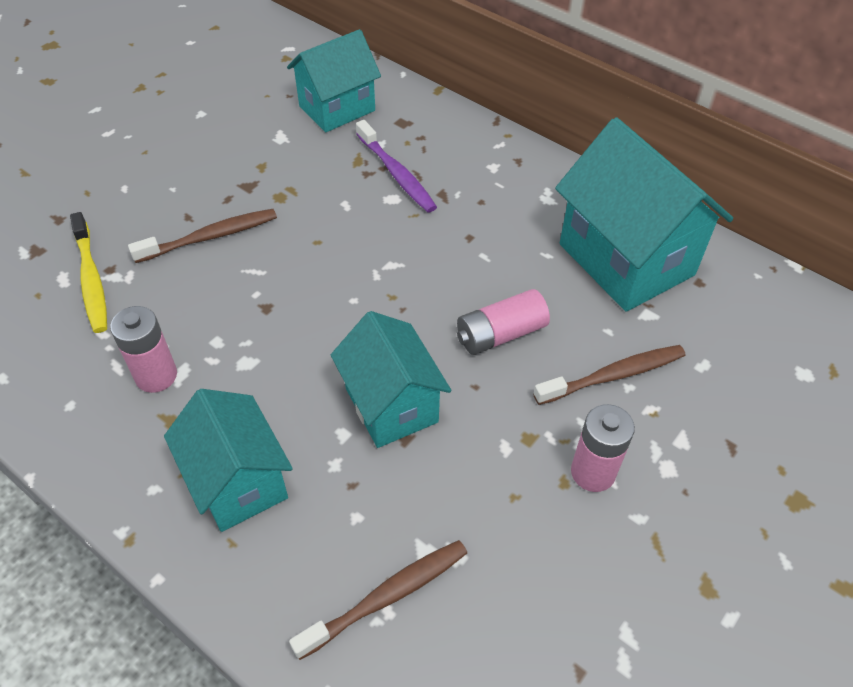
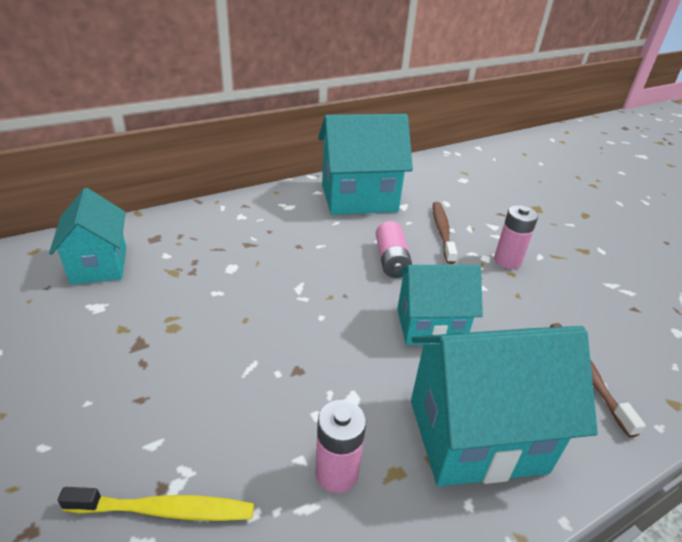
camera: 70 degrees left, 15 degrees down
(210, 237) = (183, 388): brown toothbrush -> none
(238, 482) = (476, 435): turquoise house -> turquoise house, size x1.53
(397, 174) = (208, 257): purple toothbrush -> none

